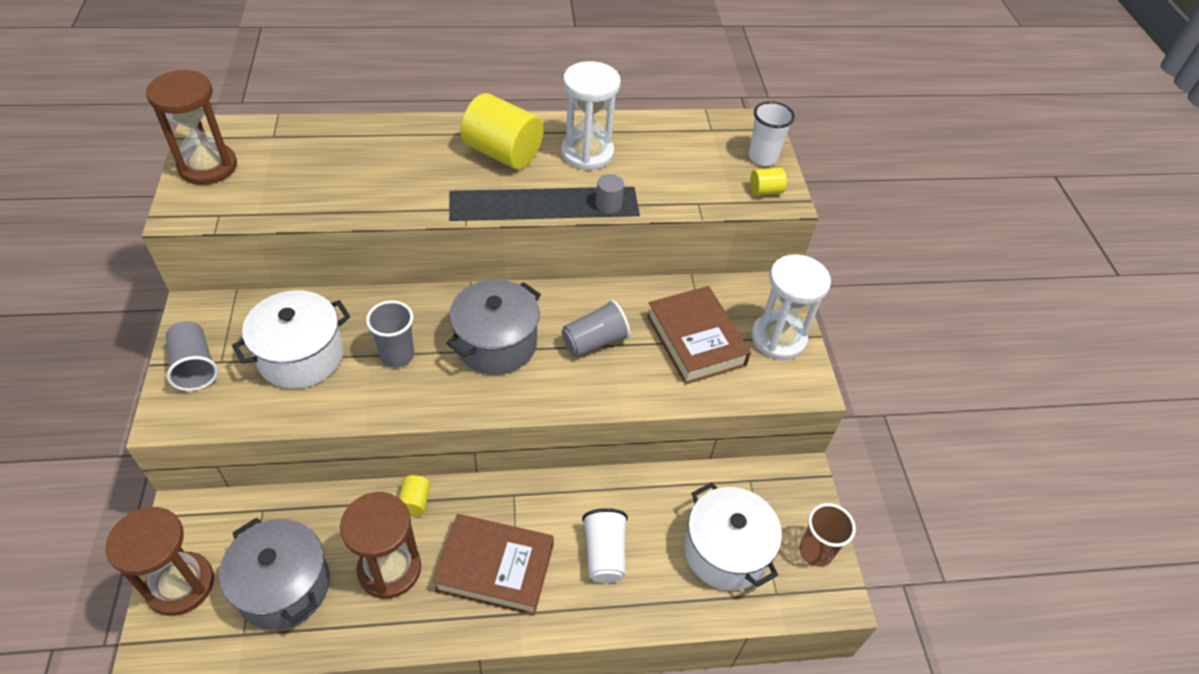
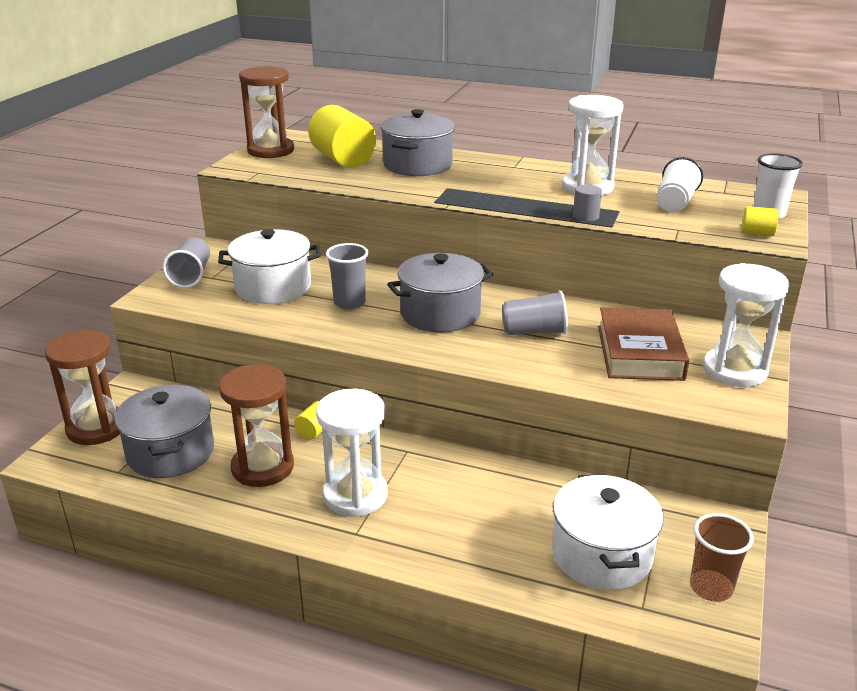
camera: 30 degrees right, 20 degrees down
(396, 155) = (417, 165): none -> grey pot
(495, 568) = (355, 495): brown book -> white hourglass
(503, 153) = (509, 176): yellow cylinder -> yellow cylinder (343, 159)
(604, 553) = (468, 517): white cup -> white cup (675, 203)

